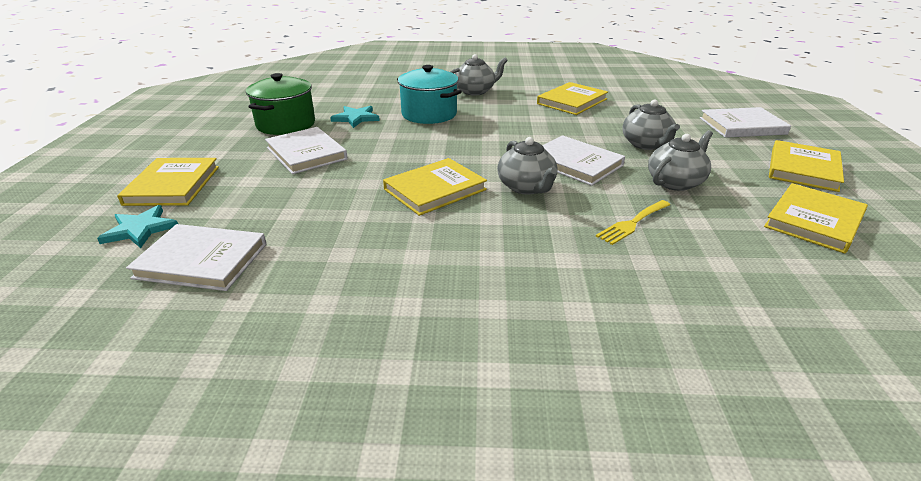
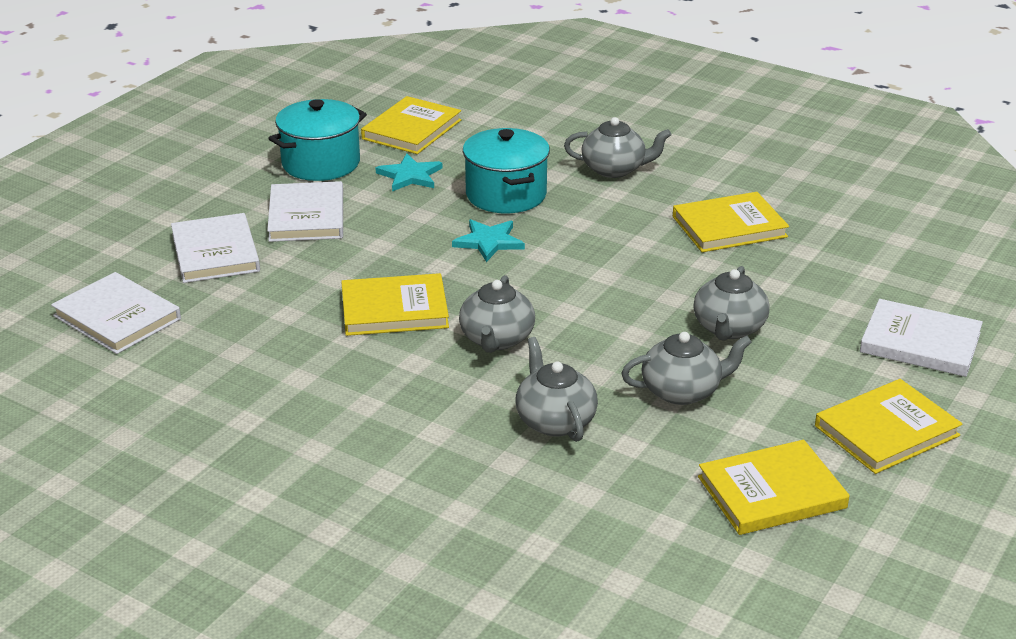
camera: 30 degrees right, 0 degrees up
(140, 229) = (89, 265): turquoise star -> turquoise star (489, 242)
(173, 185) = (147, 220): yellow book -> yellow book (412, 129)
(286, 124) = (321, 163): green pot -> turquoise pot
(575, 163) = (595, 326): white book -> white book (215, 252)
(632, 223) = (554, 421): yellow fork -> grey teapot

